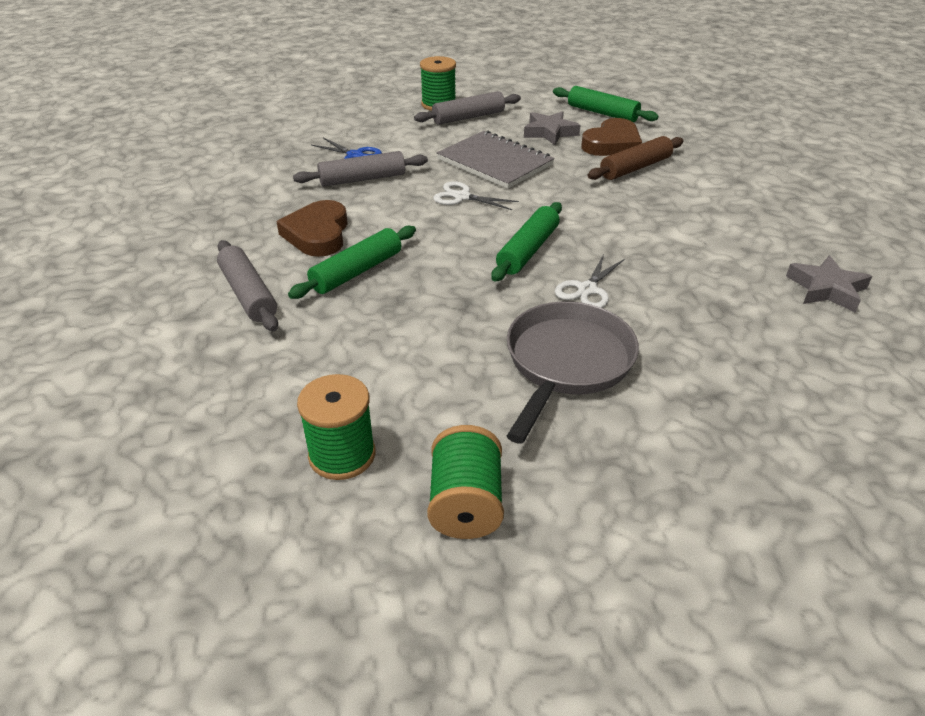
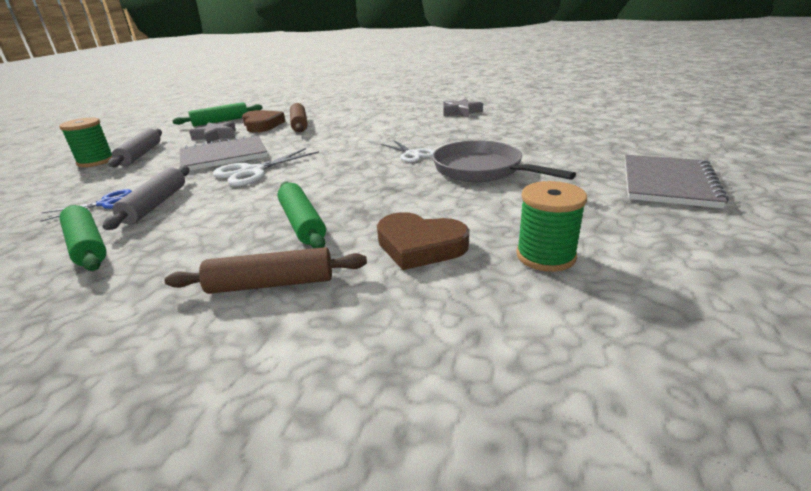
camera: 65 degrees left, 10 degrees down
(248, 294) = (271, 284): grey rolling pin -> brown rolling pin
(317, 234) = (215, 235): brown heart -> brown heart (420, 246)
(462, 197) = (252, 172): white scissors -> white scissors, size x1.50
(466, 504) = (607, 216): green spool -> none
(528, 250) = (351, 162): green rolling pin -> green rolling pin (87, 246)
(629, 578) = (668, 183): none -> grey notebook

